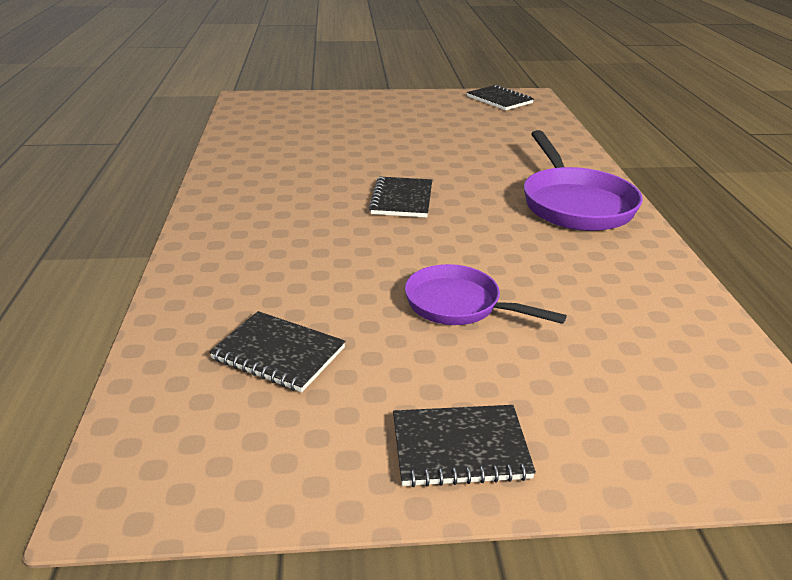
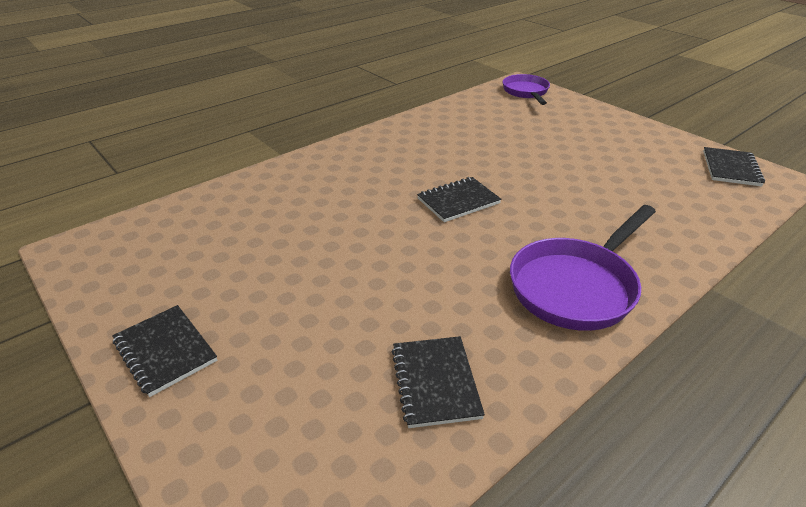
camera: 55 degrees right, 5 degrees up
(278, 354) = (215, 240): black notebook -> black notebook (435, 382)
(459, 305) = (334, 286): purple pan -> purple pan (526, 92)

